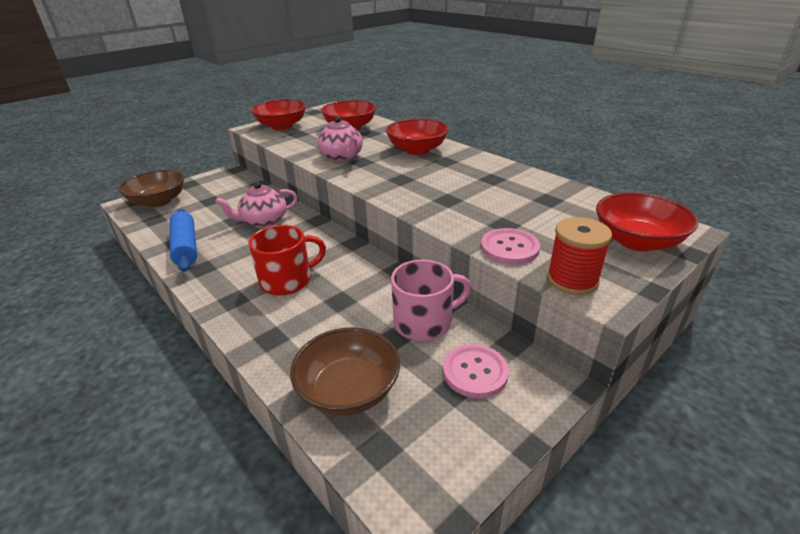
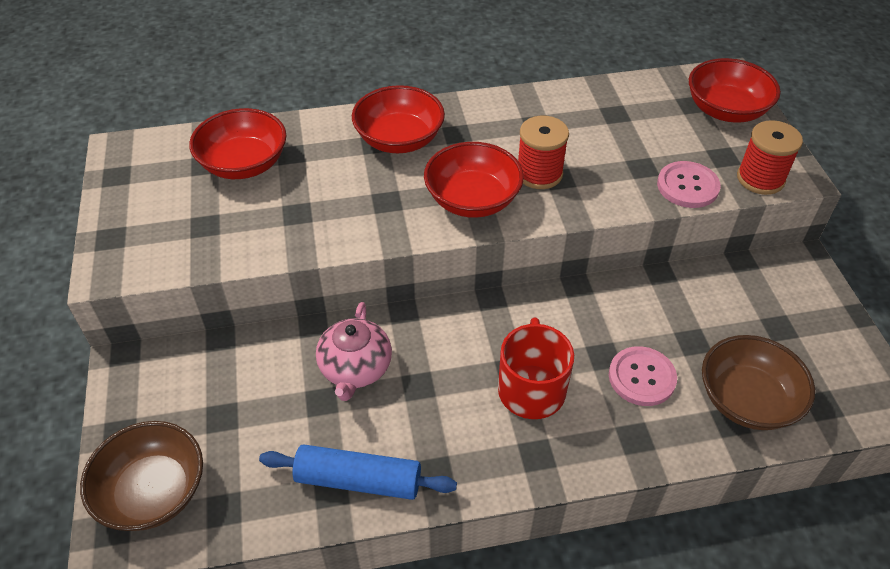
camera: 60 degrees left, 15 degrees up
(282, 126) = (144, 233): red bowl -> red bowl (472, 200)
(342, 157) = (351, 213): pink teapot -> none
(424, 322) = (680, 305): pink mug -> none
(443, 192) = (539, 174): none -> red spool
(475, 372) = (766, 304): pink button -> pink button (641, 377)

